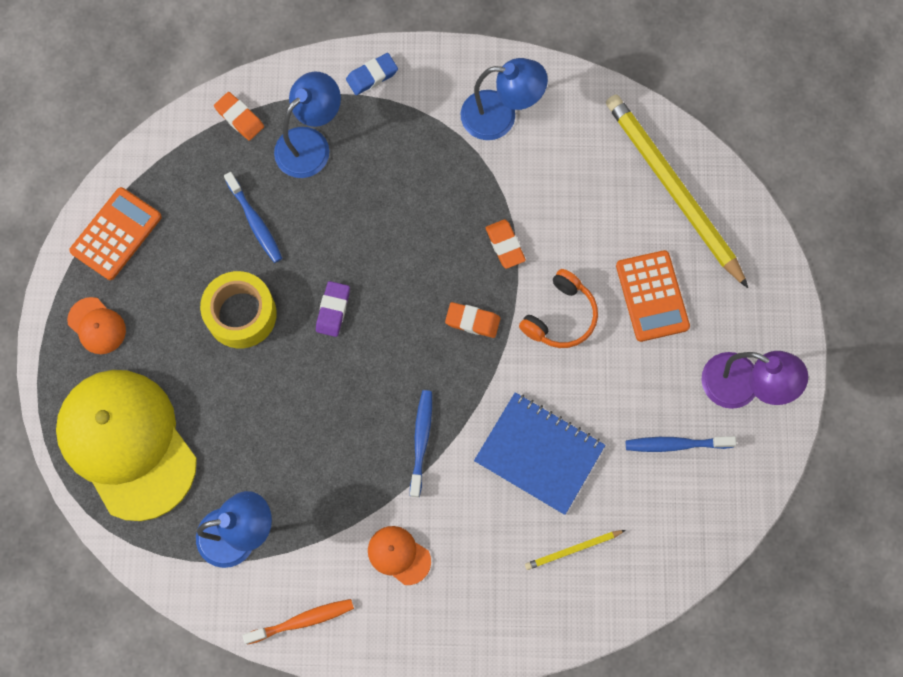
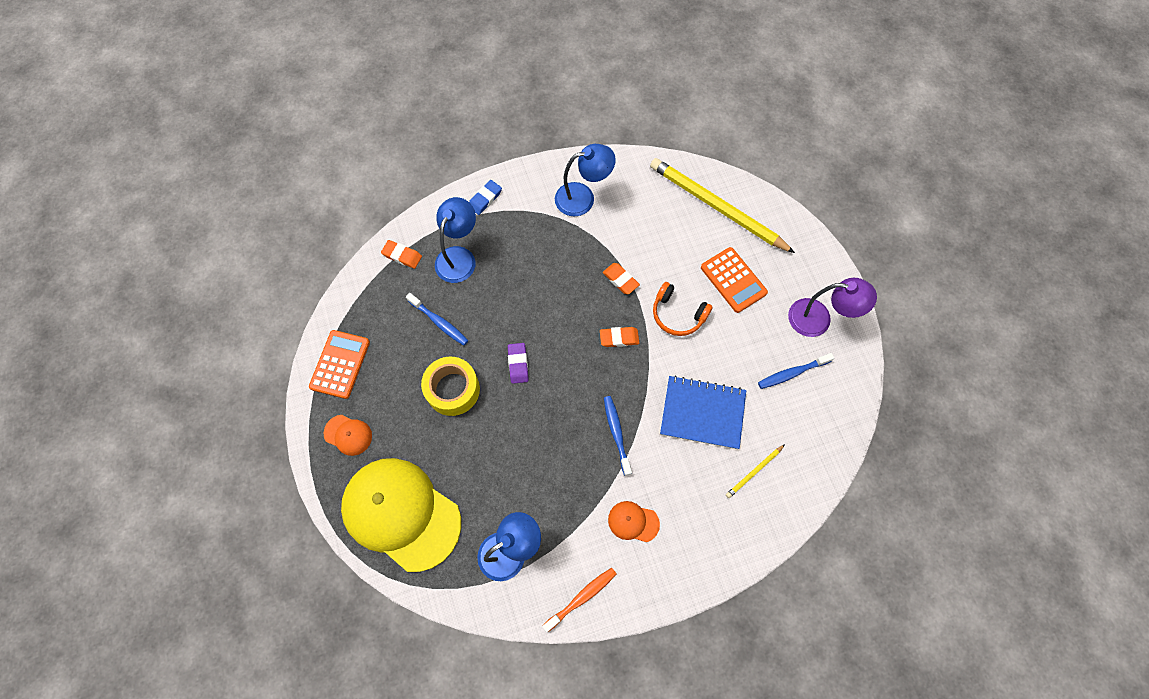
camera: 20 degrees left, 5 degrees down
(560, 316) = (678, 314): orange headphones -> orange headphones turned 105 degrees clockwise

